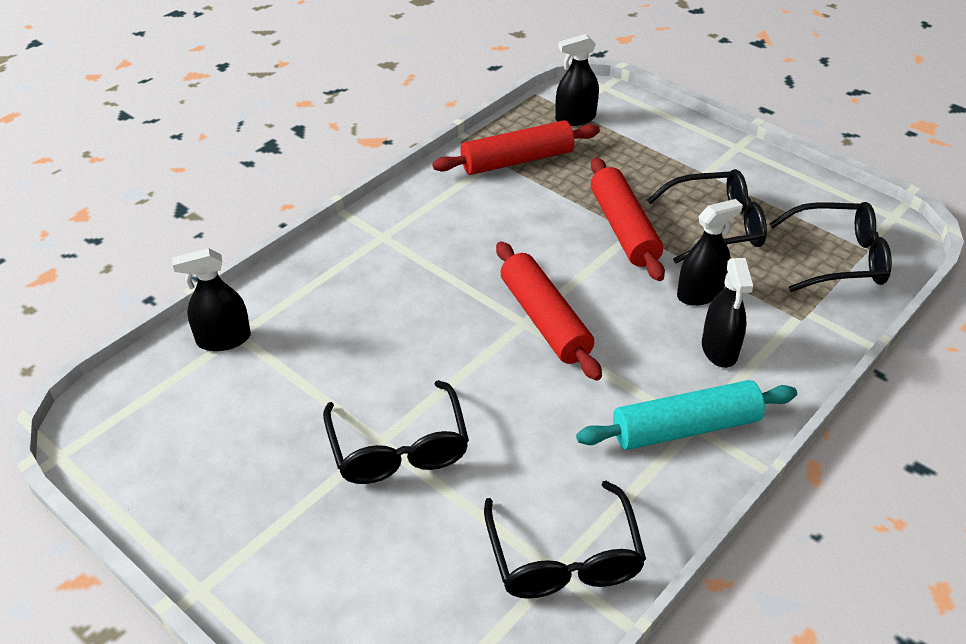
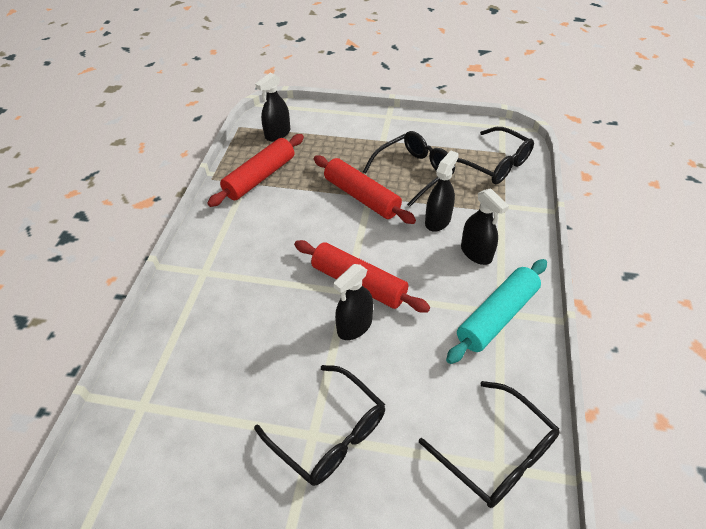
camera: 30 degrees left, 5 degrees up
(223, 339) = (132, 416): black spray bottle -> black spray bottle (354, 326)
(839, 259) = (495, 164): black glasses -> black glasses turned 75 degrees clockwise

